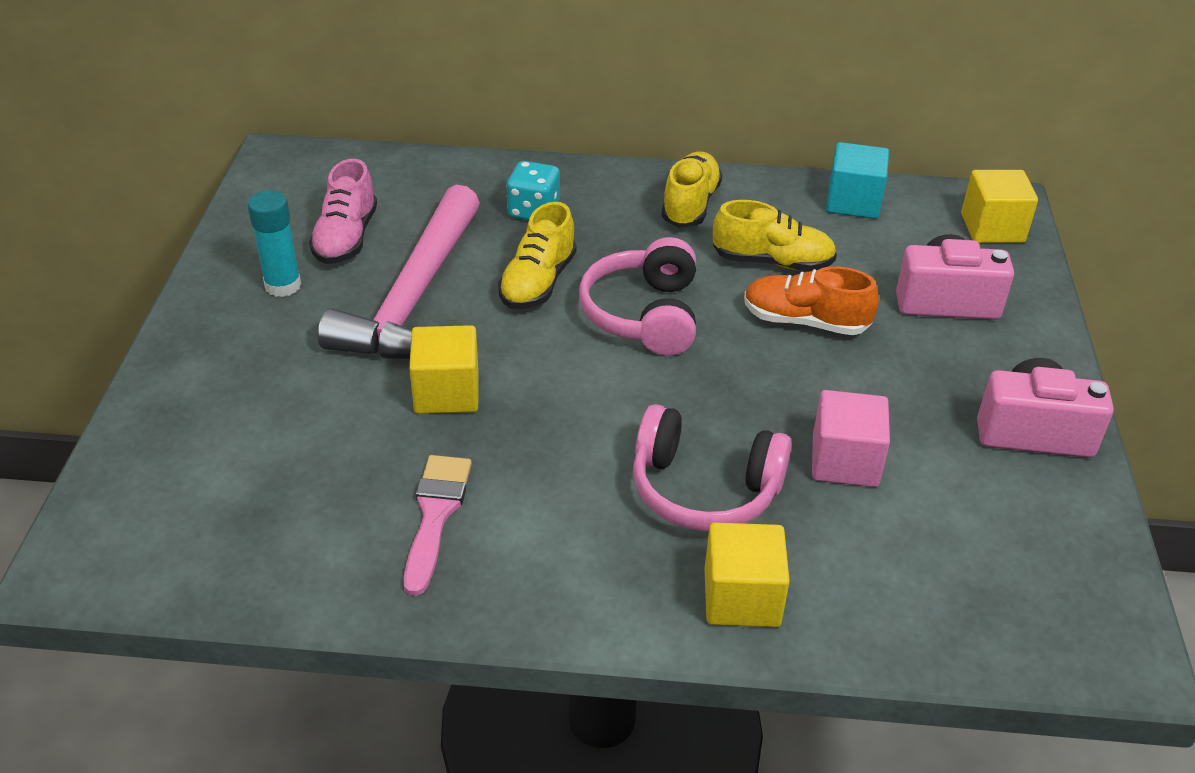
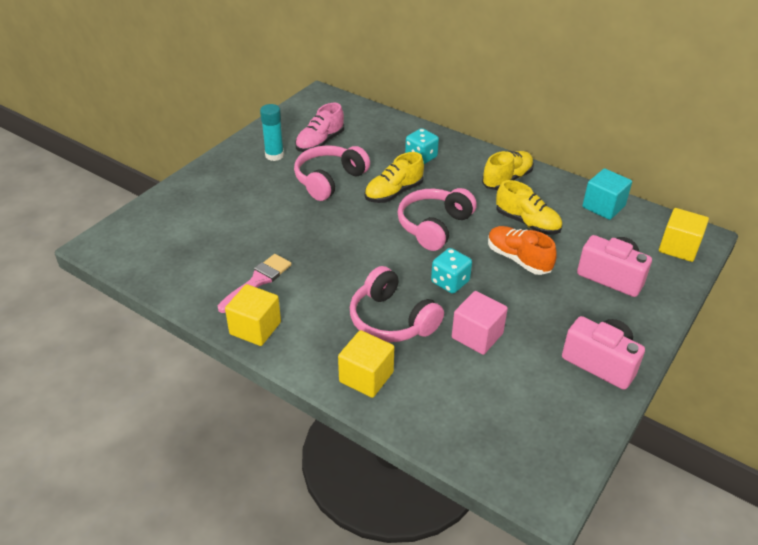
camera: 30 degrees right, 0 degrees up
(415, 297) = (329, 180): pink hammer -> pink headphones
(447, 392) = (307, 229): yellow cube -> yellow cube (255, 328)
(739, 394) = (450, 282): none -> turquoise dice

